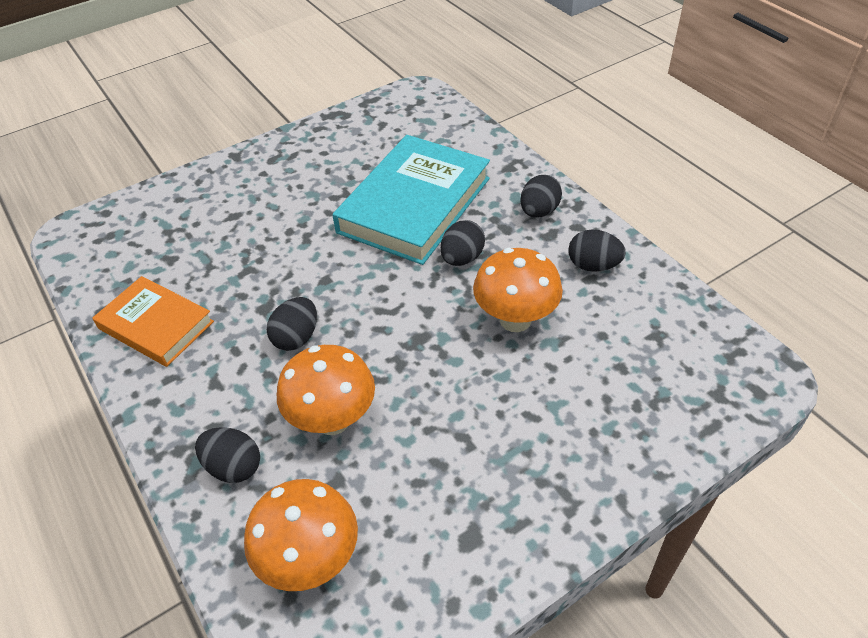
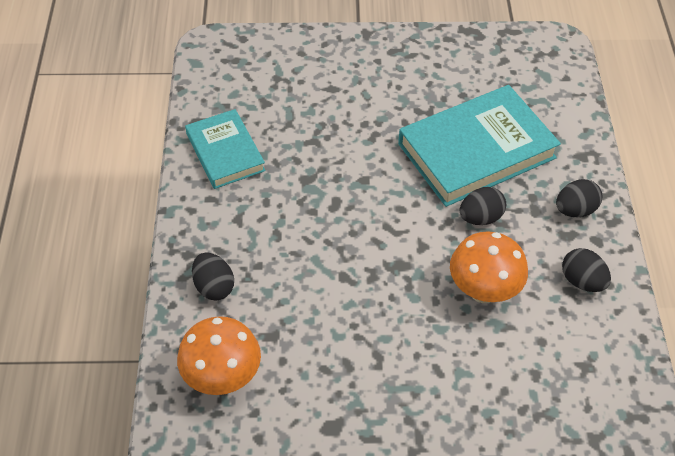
camera: 30 degrees right, 5 degrees up
(156, 325) = (225, 152): orange book -> turquoise book
(296, 337) = (313, 215): black egg -> none
(333, 420) = (298, 291): orange mushroom -> none

